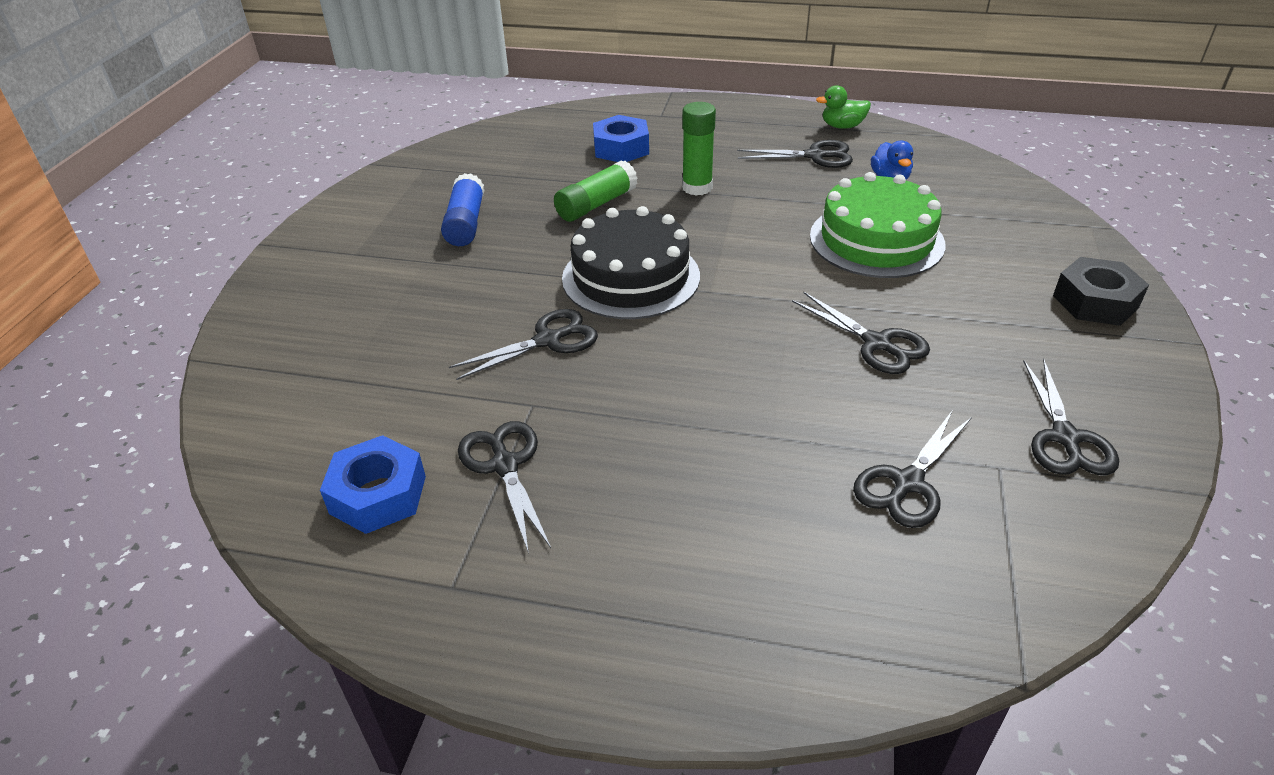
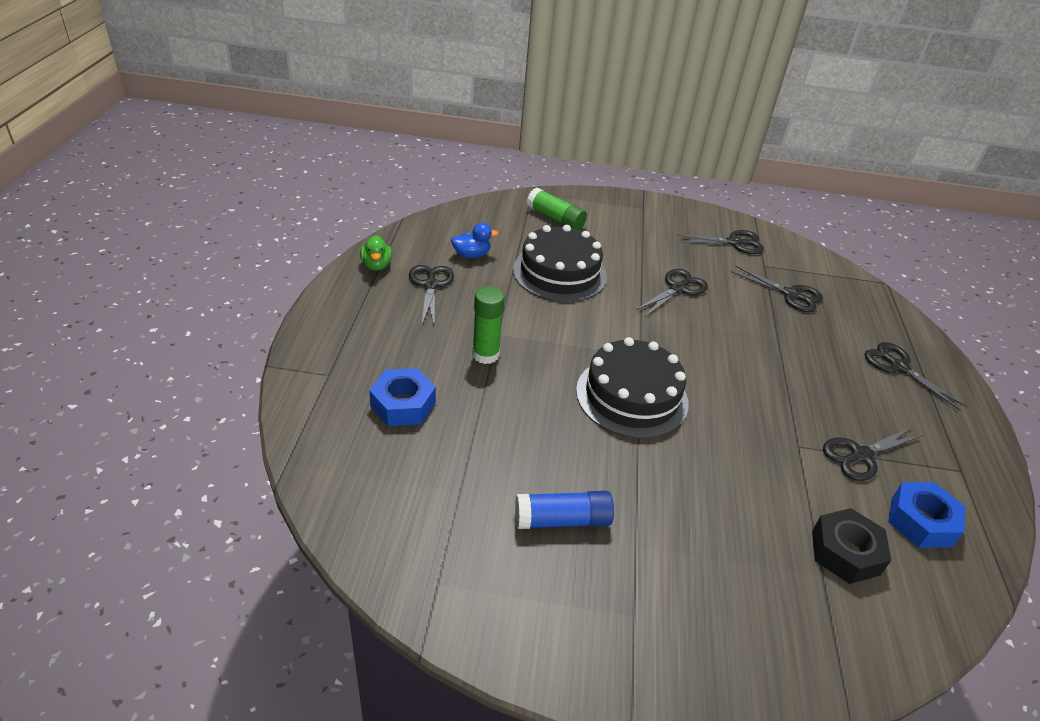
camera: 100 degrees left, 0 degrees up
(548, 340) = (726, 442): black scissors -> black scissors (898, 367)
(596, 204) = (518, 420): green glue stick -> green glue stick (555, 218)
(876, 240) = (559, 273): green cake -> black cake
(1095, 301) = (614, 209): black nut -> black nut (845, 552)

